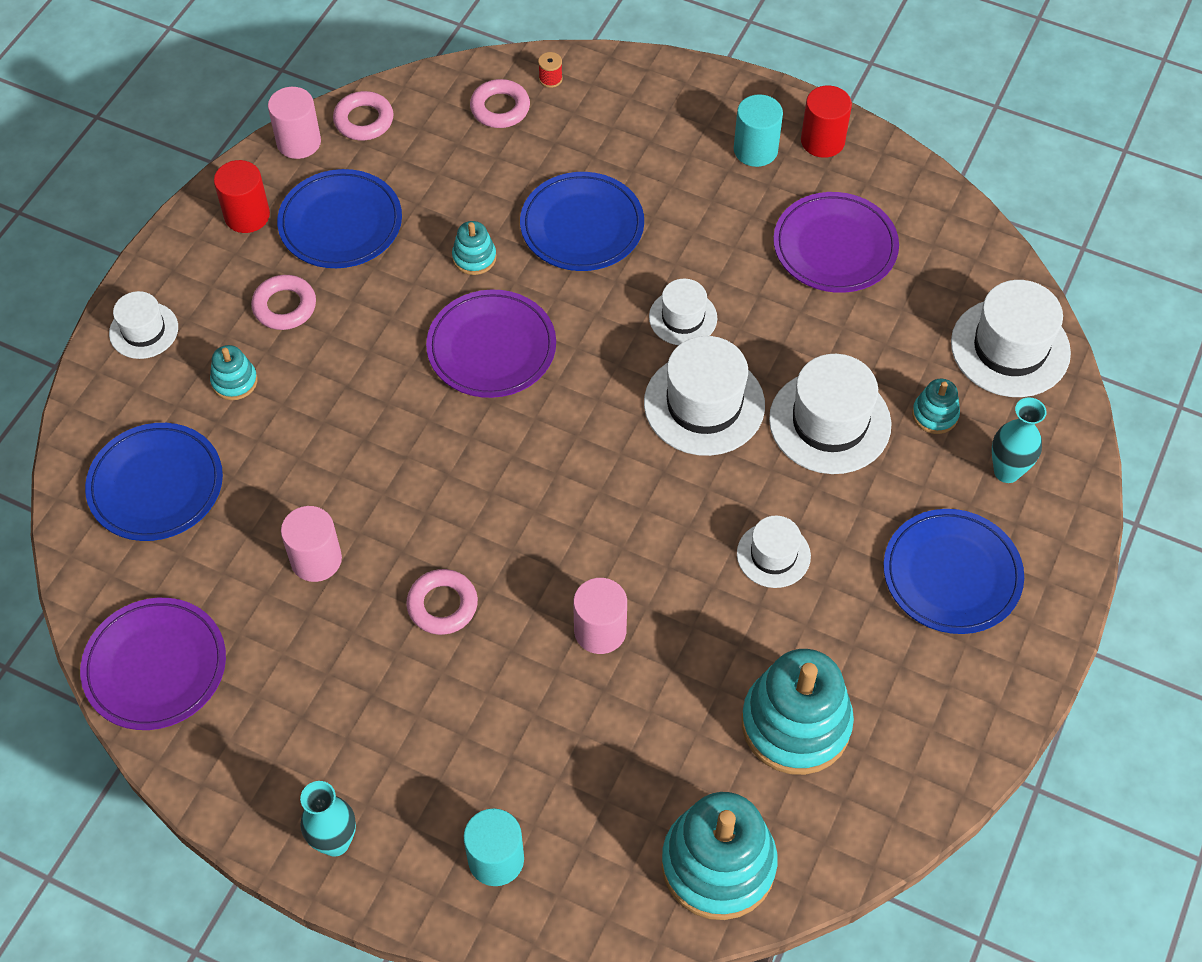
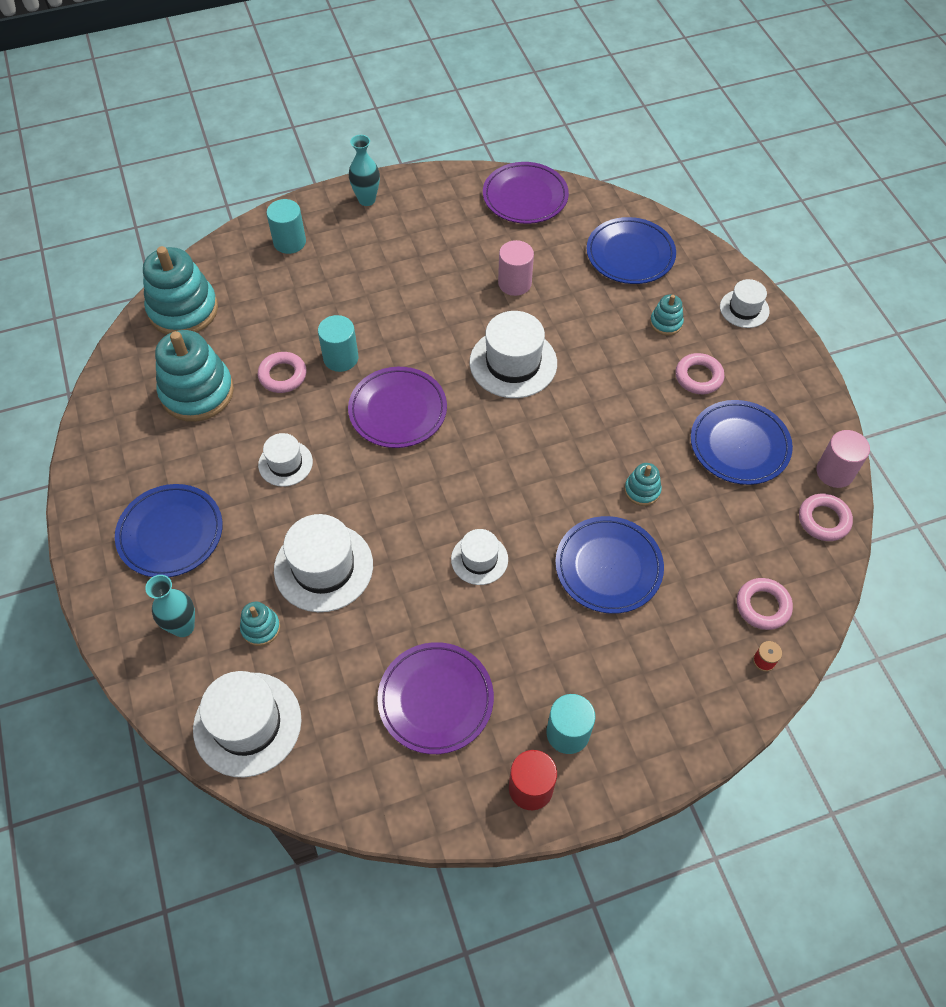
camera: 135 degrees right, 0 degrees up
(247, 215) = (791, 406): red cylinder -> none
(442, 605) = (431, 311): pink ring -> pink ring (282, 375)
(491, 348) = (564, 447): purple plate -> purple plate (398, 410)
(600, 631) = (341, 358): pink cylinder -> turquoise cylinder
(704, 404) = (409, 515): white hat -> white hat (513, 363)

